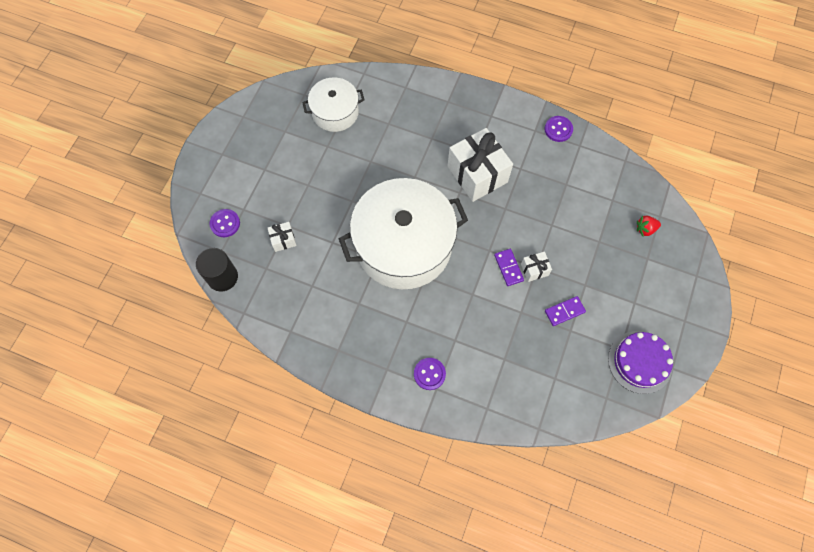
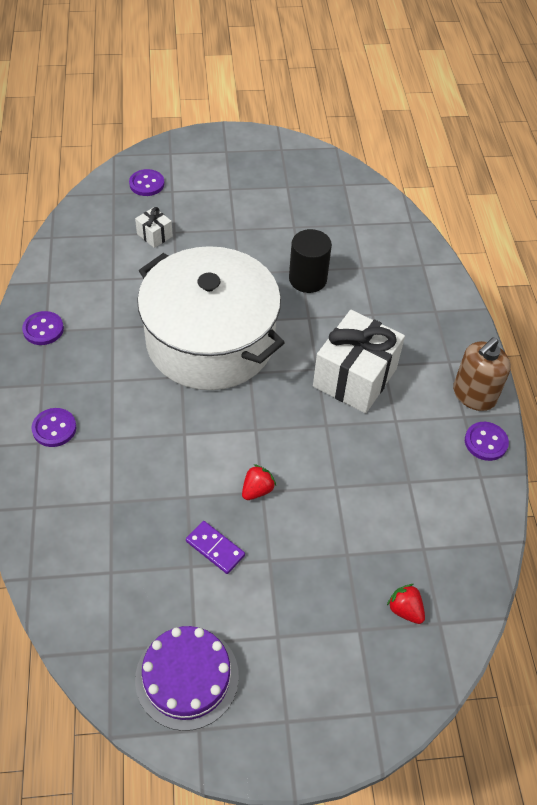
camera: 60 degrees right, 15 degrees down
(222, 277) = (84, 205): black cylinder -> black cylinder (307, 279)
(335, 112) = (341, 217): white pot -> none
(336, 351) = (43, 329): none -> purple button
(508, 268) = (243, 459): purple domino -> none
(522, 117) = (474, 395): none -> brown soap dispenser
(534, 269) = (257, 490): white gift -> red strawberry

